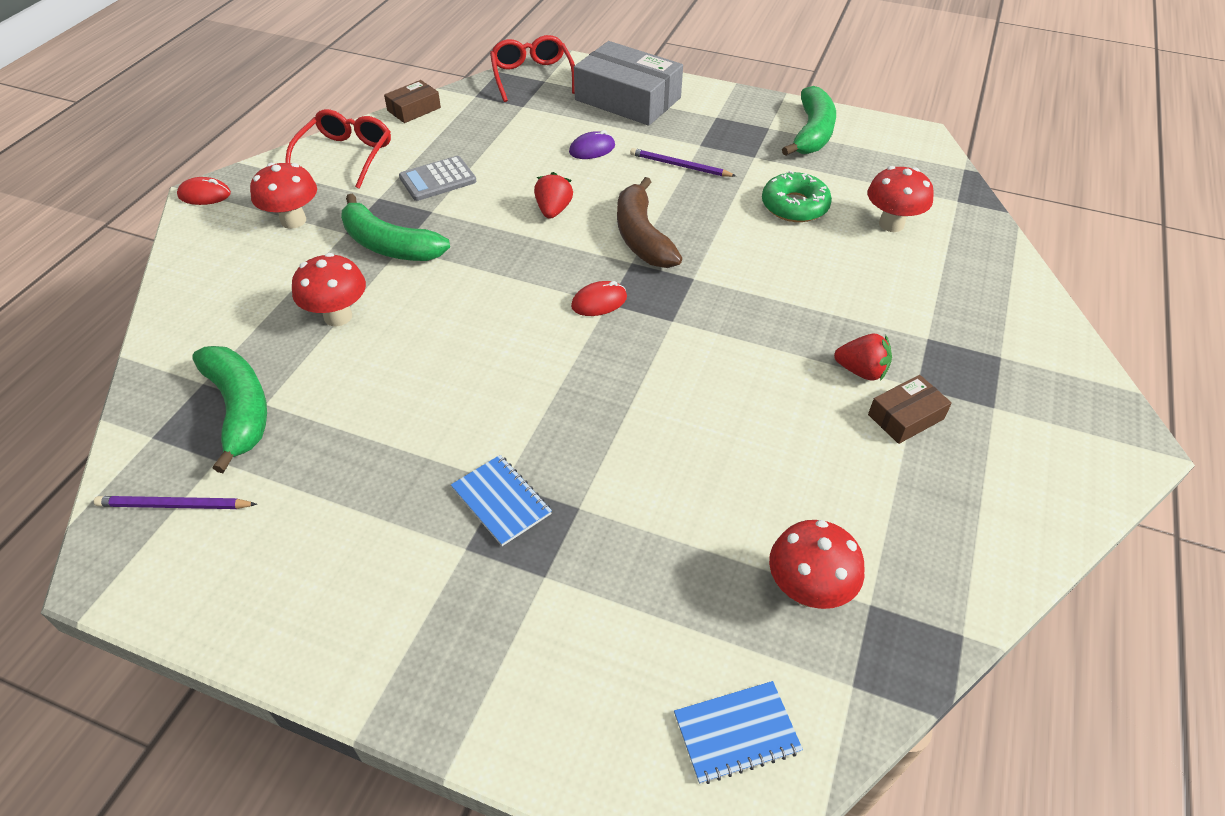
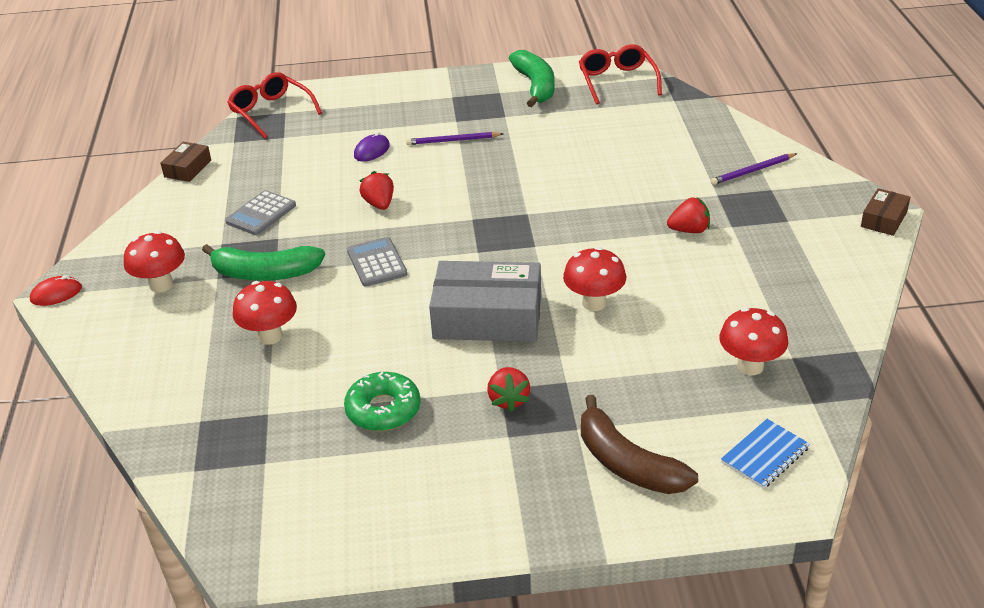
camera: 25 degrees left, 10 degrees down
(174, 505) = (260, 502): purple pencil -> purple pencil (752, 171)
(240, 409) = (250, 425): green banana -> none
(345, 156) = (160, 223): red glasses -> red glasses (617, 81)
(499, 275) = (377, 263): none -> grey calculator
(501, 501) = (508, 400): blue notebook -> red strawberry
(599, 302) = (470, 253): red mouse -> none
(627, 99) = (369, 105): grey box -> grey box (487, 317)
(641, 237) = (465, 199): brown banana -> brown banana (627, 463)
(794, 206) = (562, 141): green donut -> green donut (383, 409)
(891, 224) = (640, 130): red mushroom -> red mushroom (594, 303)
(906, 417) = (737, 246): brown box -> brown box (884, 219)

